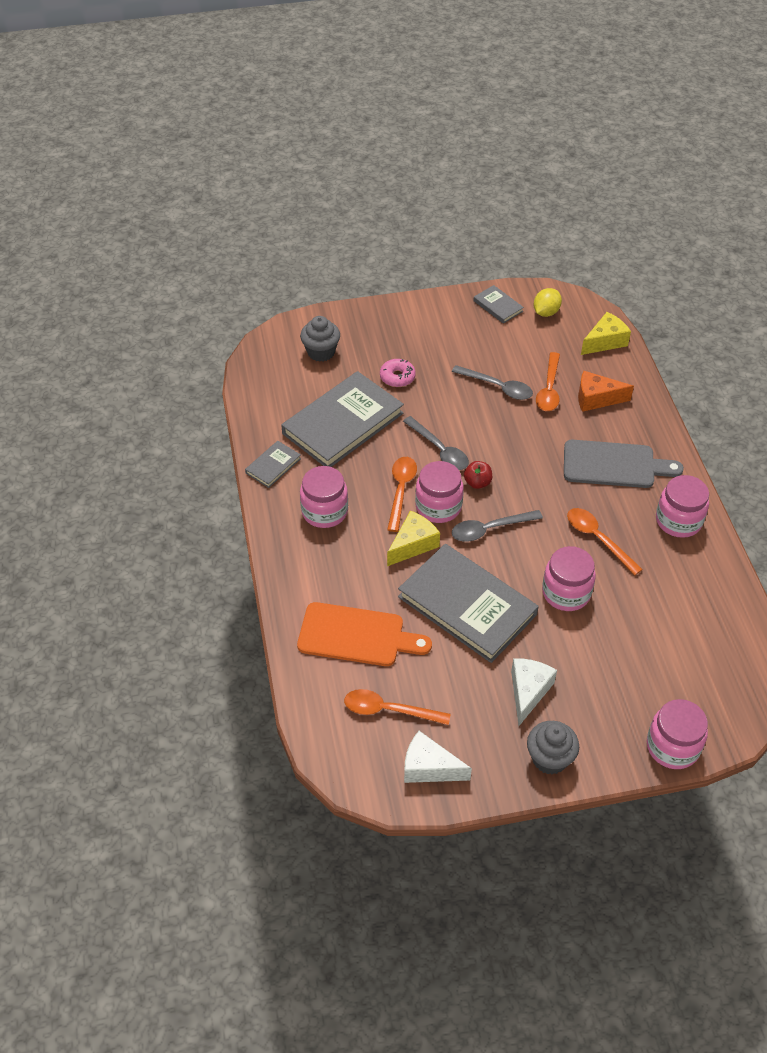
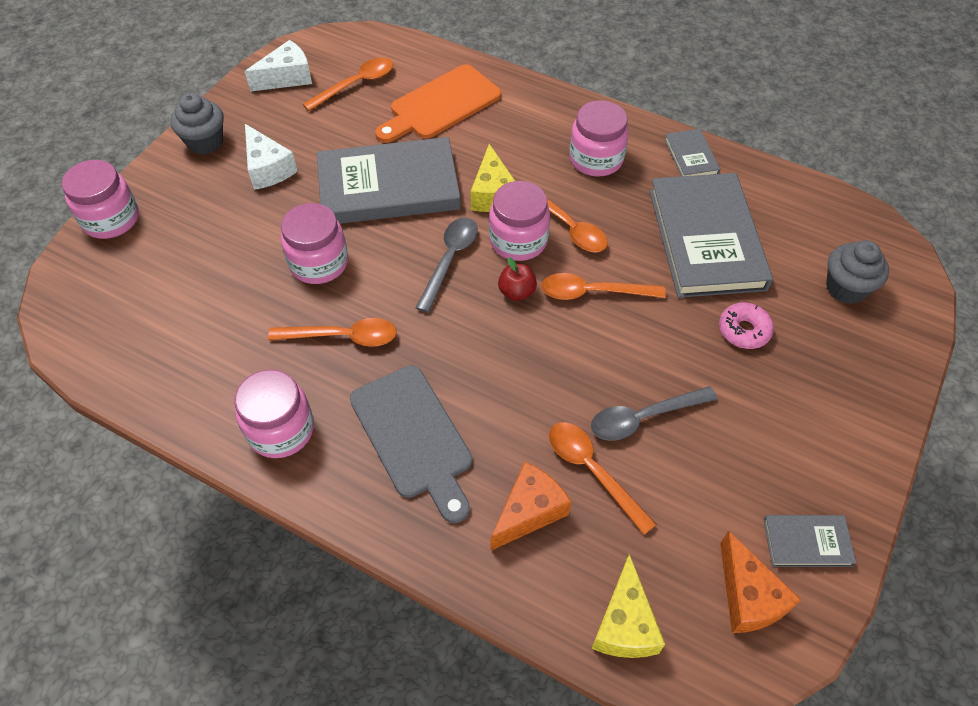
camera: 130 degrees right, 5 degrees up
(439, 450) = (593, 292): grey spoon -> orange spoon
(546, 312) = (748, 597): yellow lemon -> orange cheese
(614, 465) = (414, 436): grey cutting board -> grey cutting board turned 75 degrees counterclockwise

